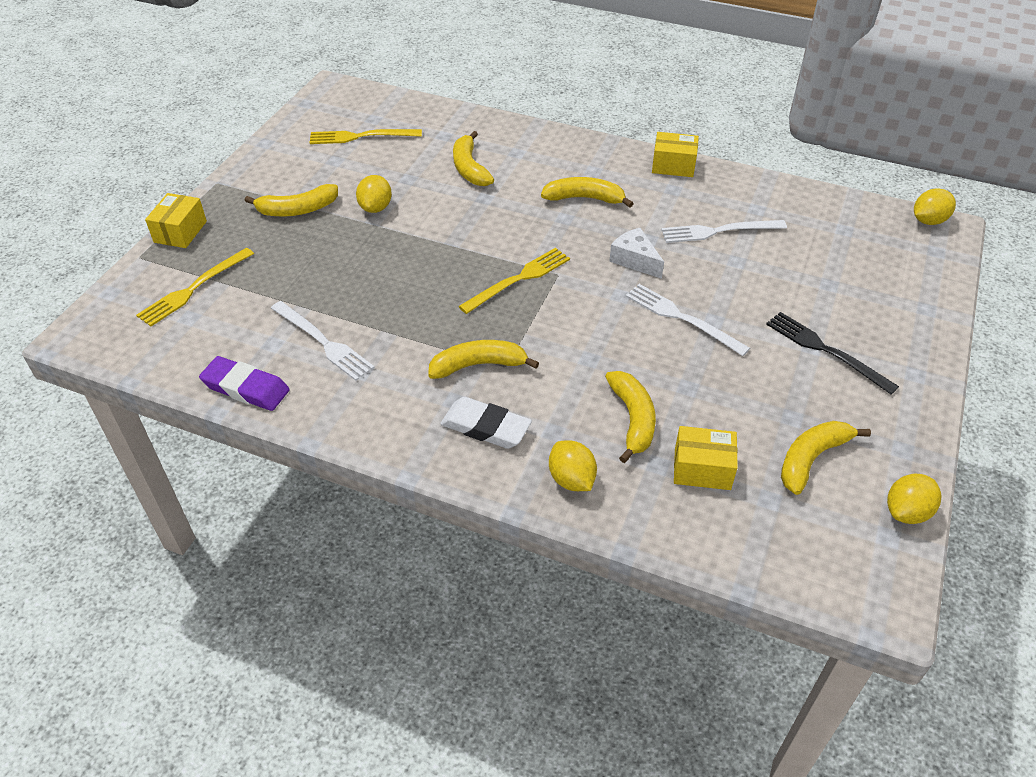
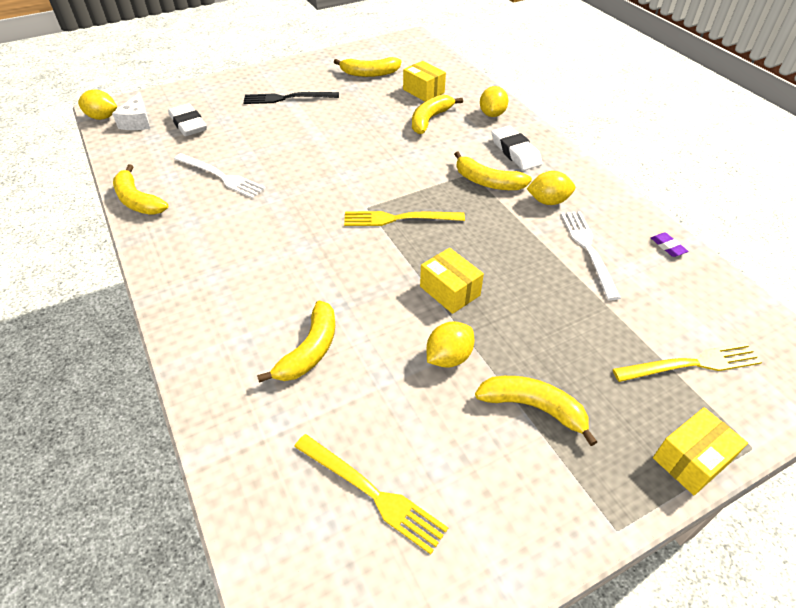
camera: 140 degrees left, 0 degrees up
(246, 388) = (667, 247): purple eraser -> purple eraser, size x0.50
(584, 198) = (262, 253): yellow banana -> yellow banana (138, 200)
(635, 260) = (304, 188): white cheese -> white cheese (137, 122)
(673, 165) = (152, 240): yellow box -> yellow box (450, 291)
(682, 318) = (332, 145): white fork -> none
(826, 350) = (287, 98): black fork -> black fork turned 90 degrees clockwise
(847, 259) = (188, 124): none -> white eraser
(906, 512) = (361, 48): yellow lemon -> yellow lemon (548, 201)

